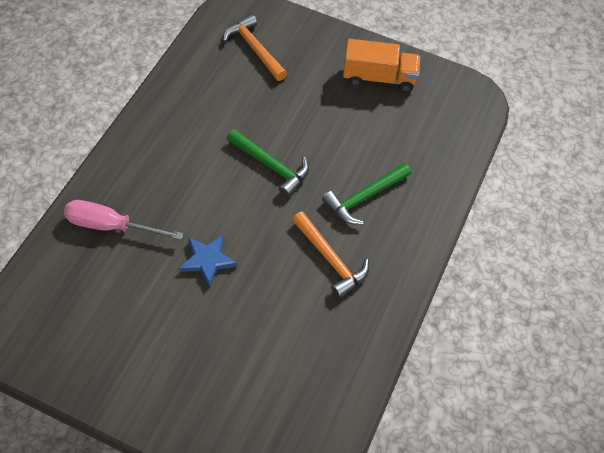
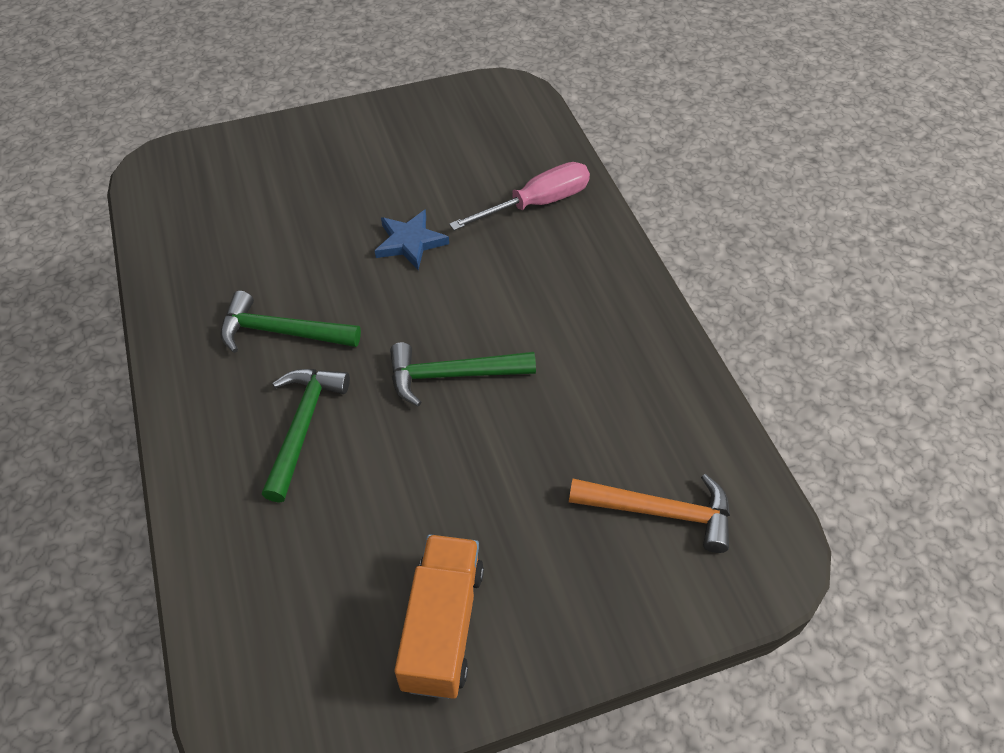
camera: 140 degrees right, 5 degrees down
(331, 260) = (281, 332): orange hammer -> green hammer
(379, 78) = (443, 626): orange truck -> orange truck turned 135 degrees clockwise

